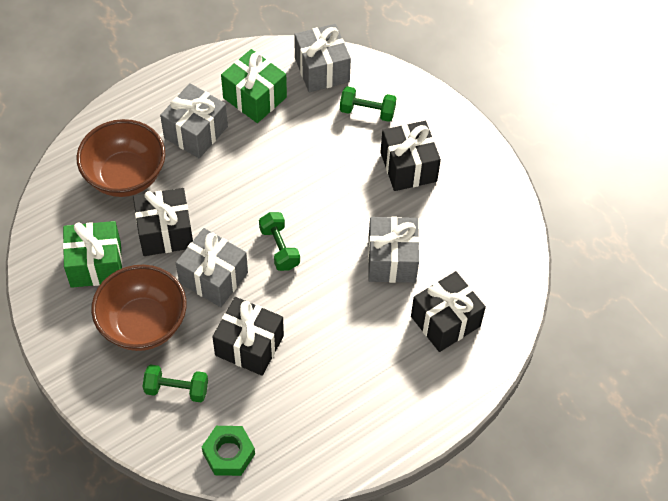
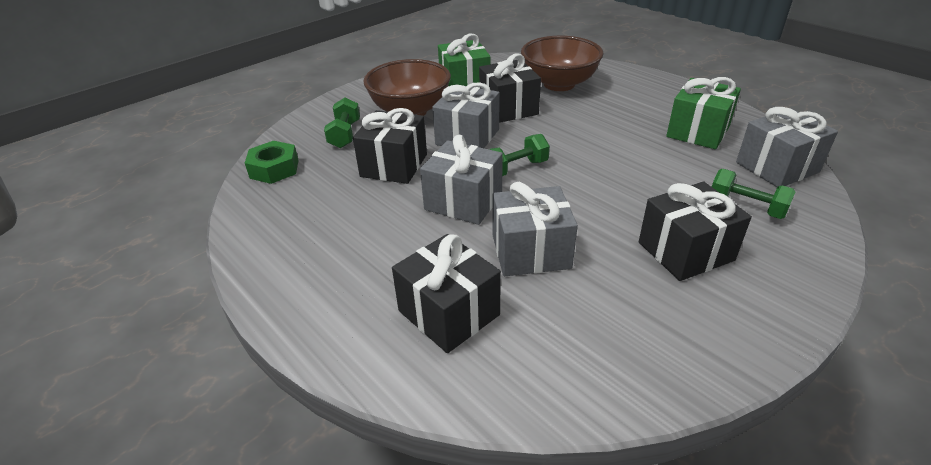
camera: 85 degrees right, 20 degrees down
(196, 132) = (629, 107): grey gift -> grey gift (463, 201)
(367, 111) = (746, 207): green dumbbell -> green dumbbell turned 60 degrees counterclockwise

